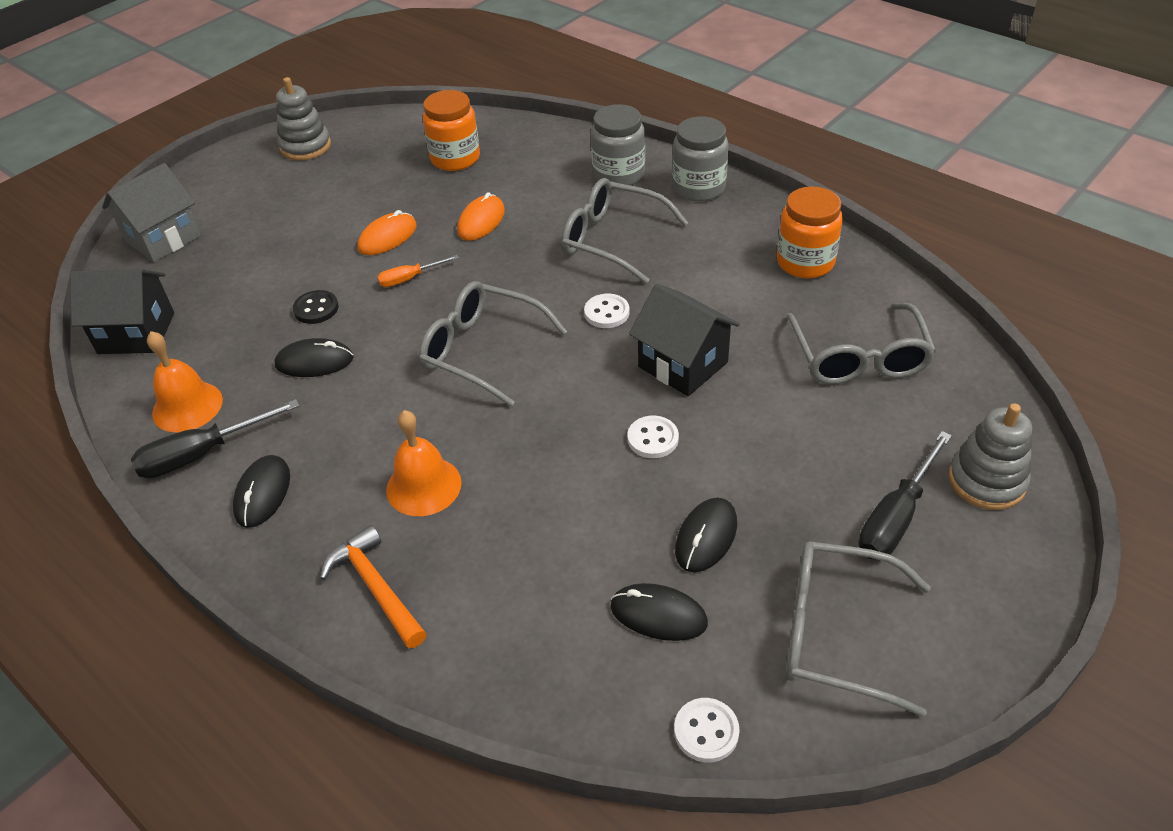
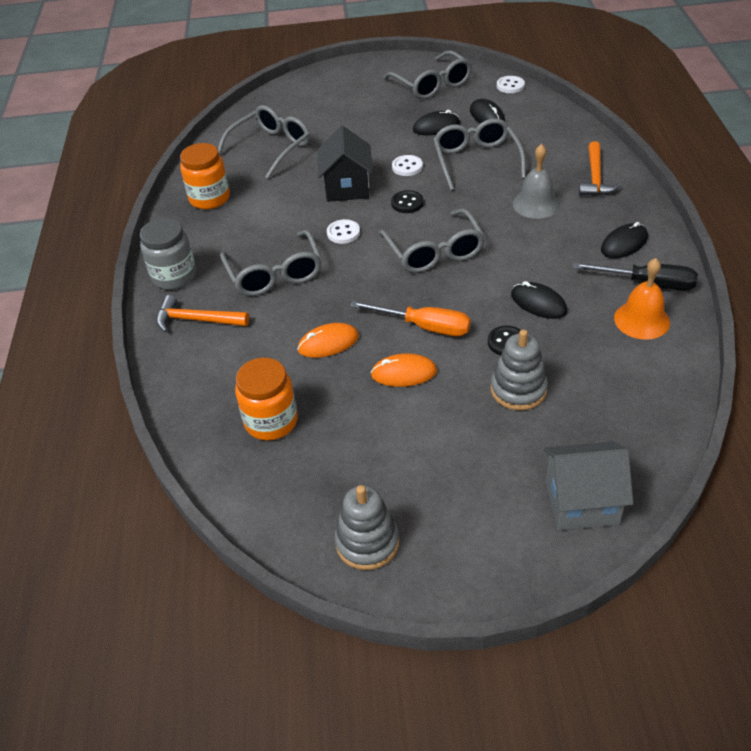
camera: 135 degrees left, 0 degrees up
(136, 333) = (652, 404): black house -> none
(410, 278) = (424, 326): orange screwdriver -> orange screwdriver, size x1.70
(423, 486) = (536, 204): orange bell -> grey bell
(575, 509) = (476, 160): none -> grey glasses
(585, 388) = (407, 203): none -> black button
(618, 175) = (197, 320): grey jar -> orange hammer
(896, 517) = (358, 98): black screwdriver -> none
(986, 481) = (308, 91): grey stacking toy -> grey stacking toy (518, 389)

